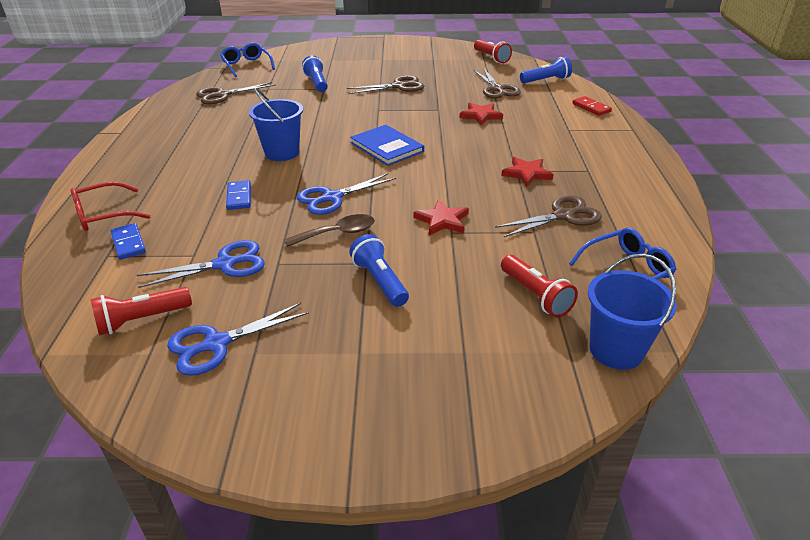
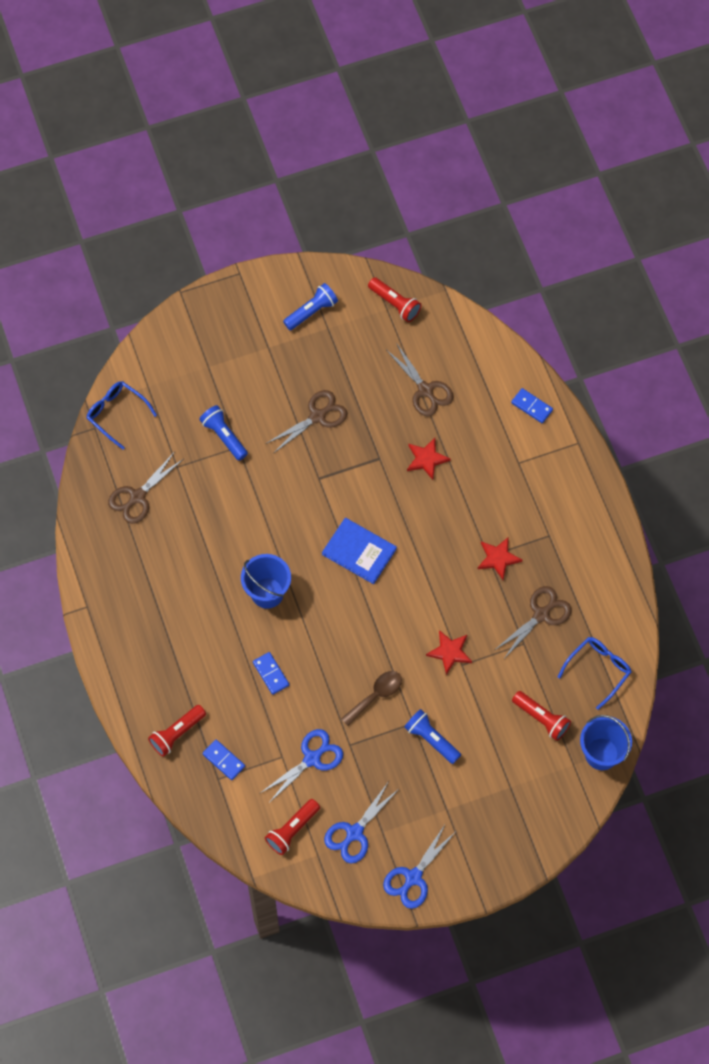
camera: 20 degrees left, 30 degrees up
(104, 215) = (176, 734): red glasses -> red flashlight
(332, 198) = (348, 649): blue scissors -> blue scissors (413, 878)
(546, 80) = (472, 351): blue flashlight -> blue flashlight (312, 311)
(591, 108) = (531, 406): red domino -> blue domino

